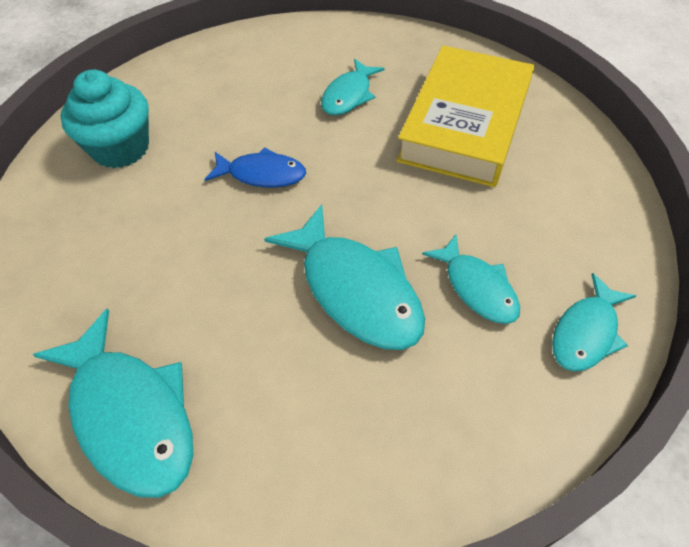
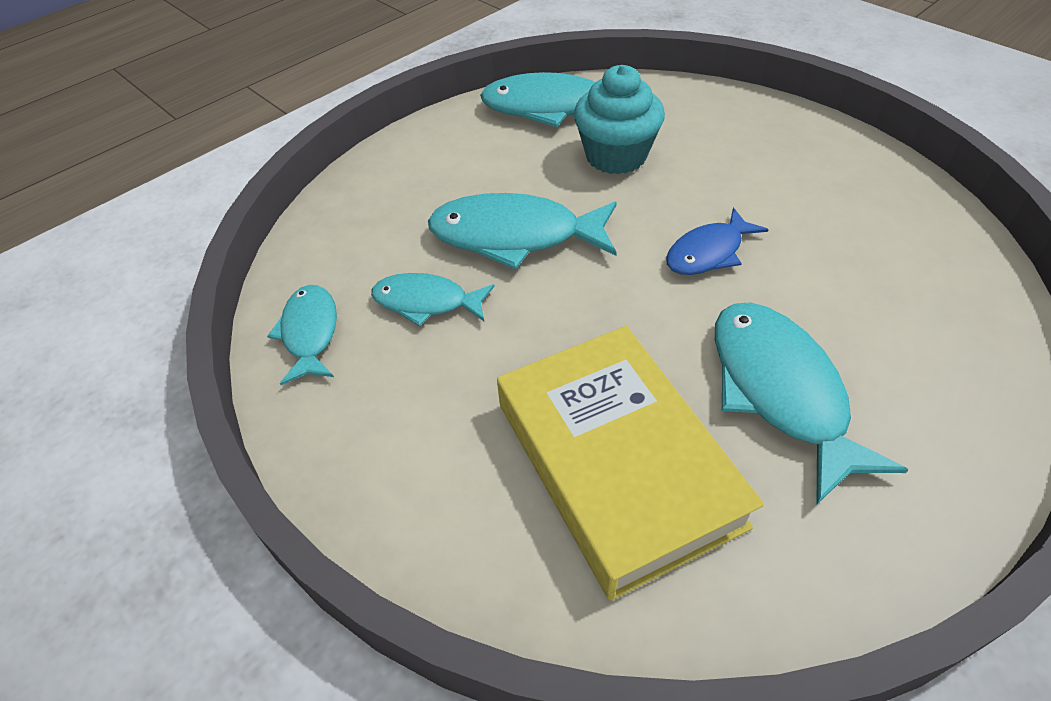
camera: 135 degrees right, 5 degrees down
(120, 148) = (839, 186): turquoise cupcake -> turquoise cupcake (616, 156)
(348, 95) = (780, 391): turquoise fish -> turquoise fish, size x1.67

